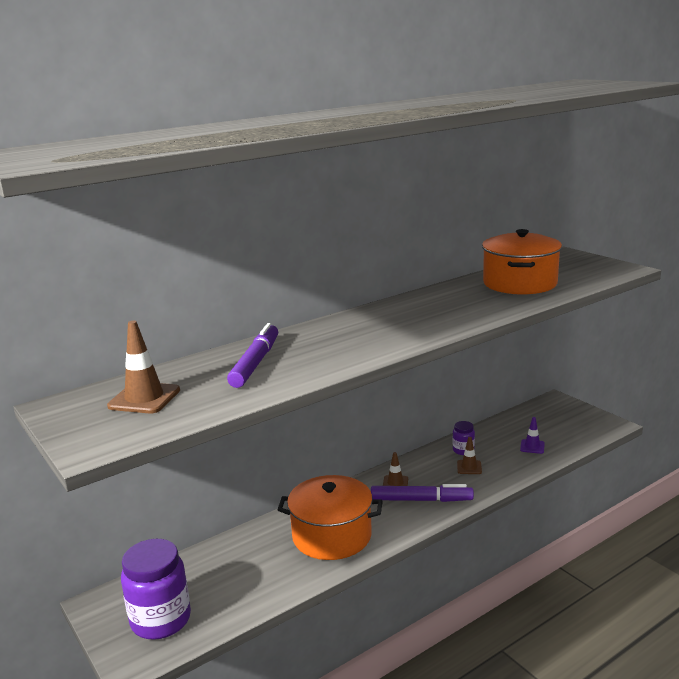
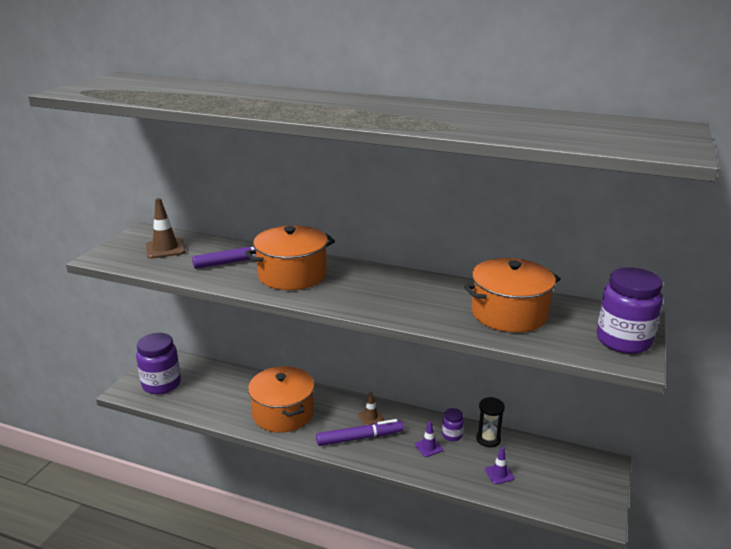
camera: 55 degrees right, 5 degrees up
(333, 343) = (292, 275): none -> orange pot
(421, 500) = (359, 438): purple marker -> purple marker turned 75 degrees counterclockwise
(469, 467) = (428, 447): brown traffic cone -> purple traffic cone
(484, 436) = (488, 439): none -> black hourglass
(596, 264) = (623, 341): none -> purple jar

